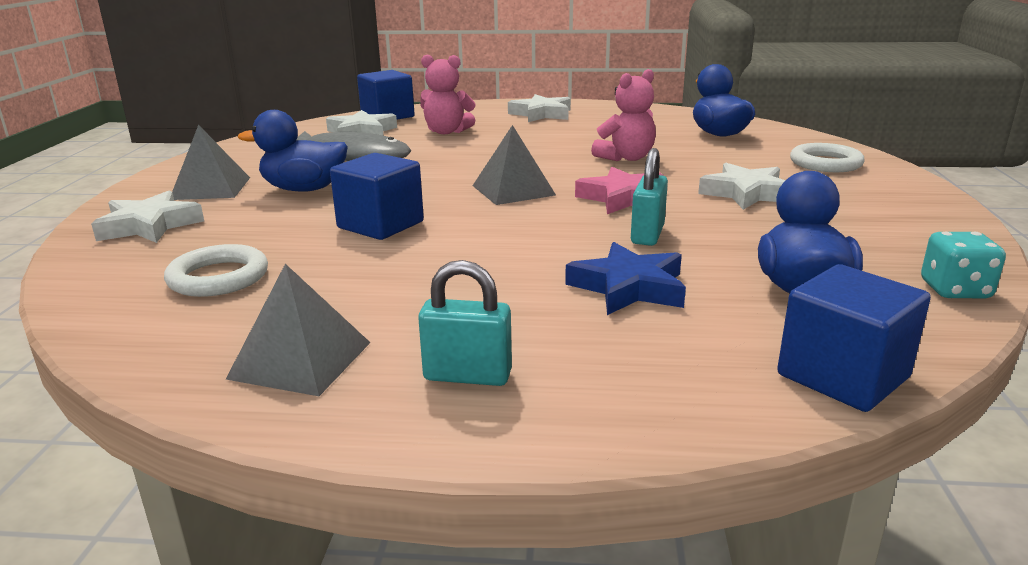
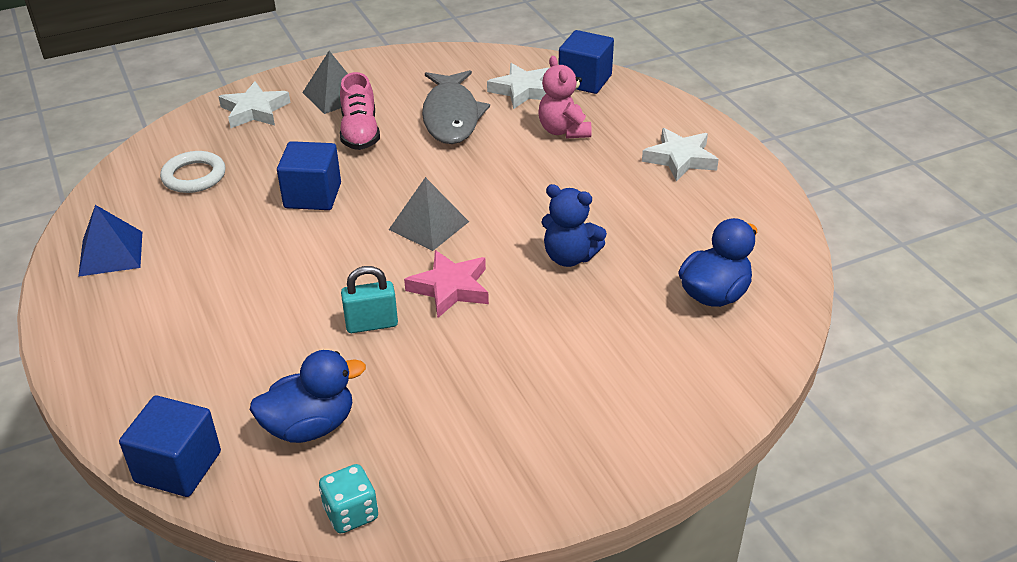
camera: 60 degrees right, 15 degrees up
(300, 360) = (111, 253): grey pyramid -> blue pyramid
(304, 189) = (360, 132): blue duck -> pink shoe
(467, 376) = (117, 317): turquoise padlock -> none
(626, 158) = (569, 257): pink teddy bear -> blue teddy bear
(629, 287) = (266, 342): blue star -> none
(746, 193) = (517, 356): white star -> none
(825, 163) = (663, 392): white ring -> none

